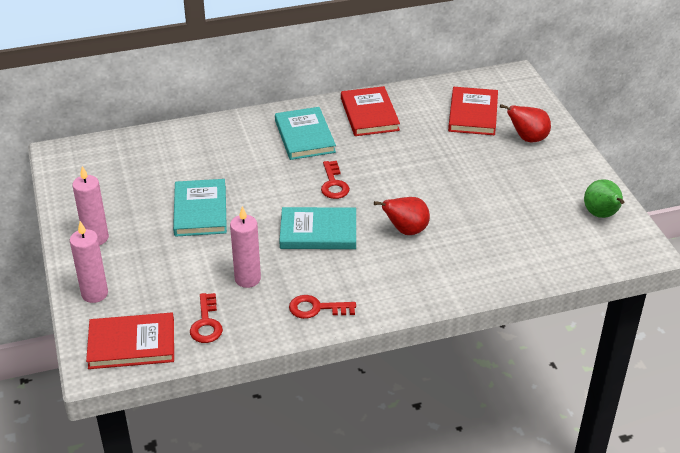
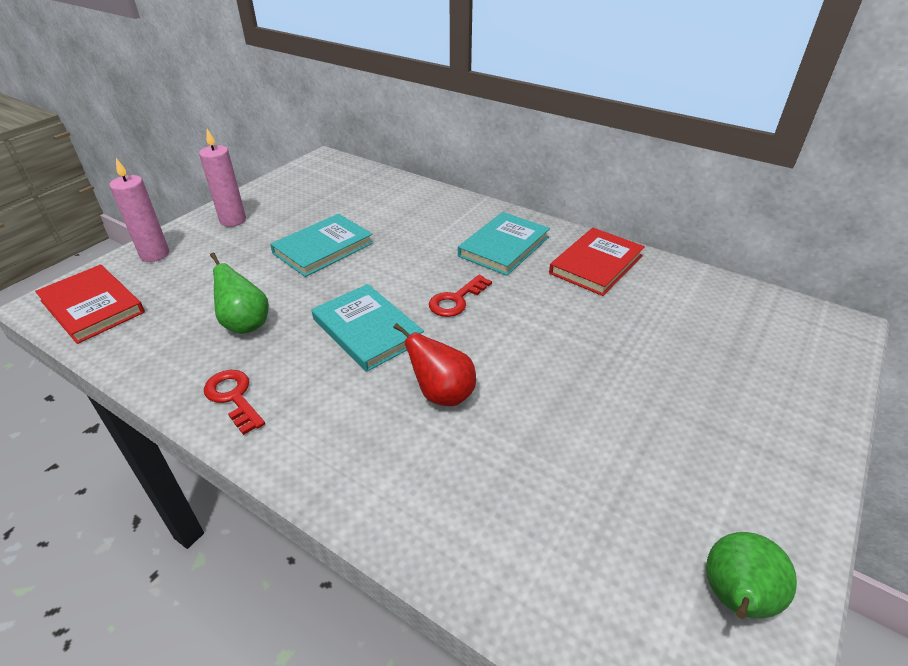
camera: 50 degrees right, 0 degrees up
(206, 323) = (153, 334): red key -> none
(247, 279) = (245, 324): pink candle -> green pear
(473, 114) = (718, 332): red book -> none
(527, 139) = (756, 404): red pear -> none

